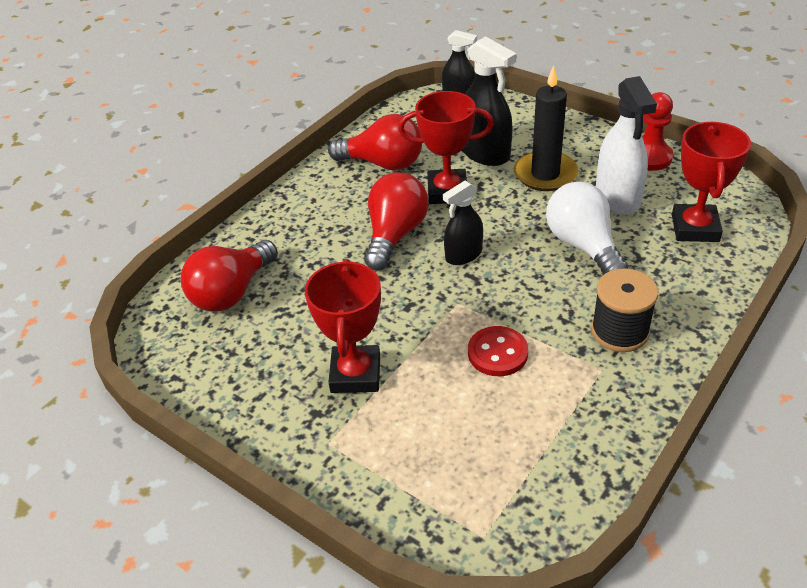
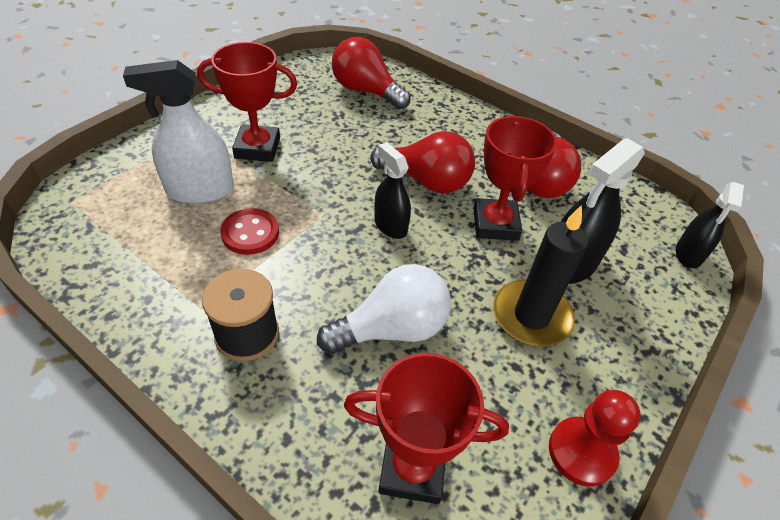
camera: 85 degrees right, 5 degrees up
(617, 198) = (483, 386): white spray bottle -> white spray bottle (200, 190)

